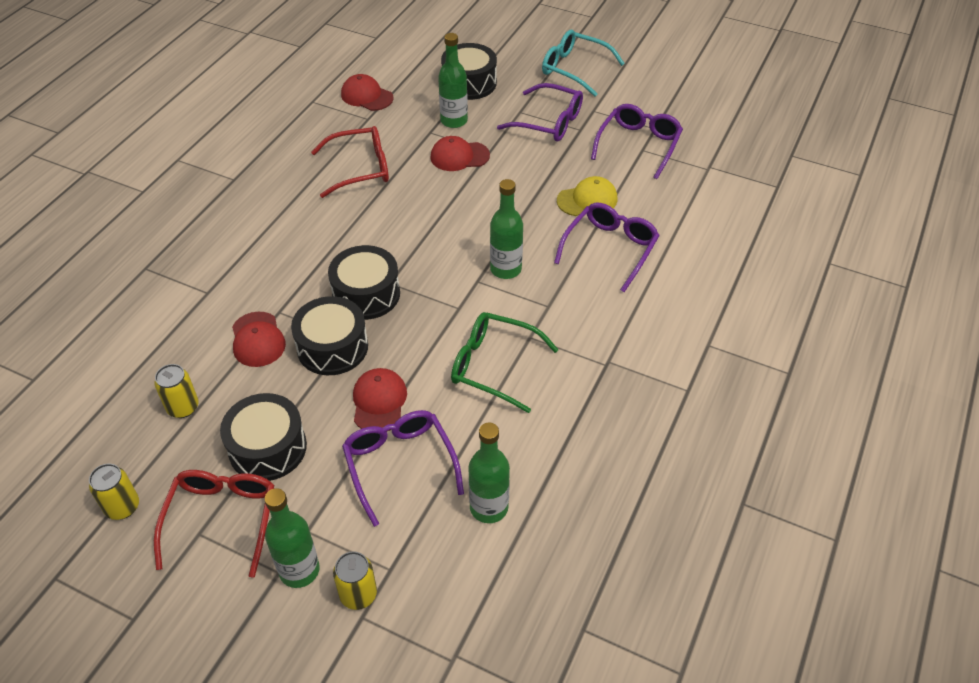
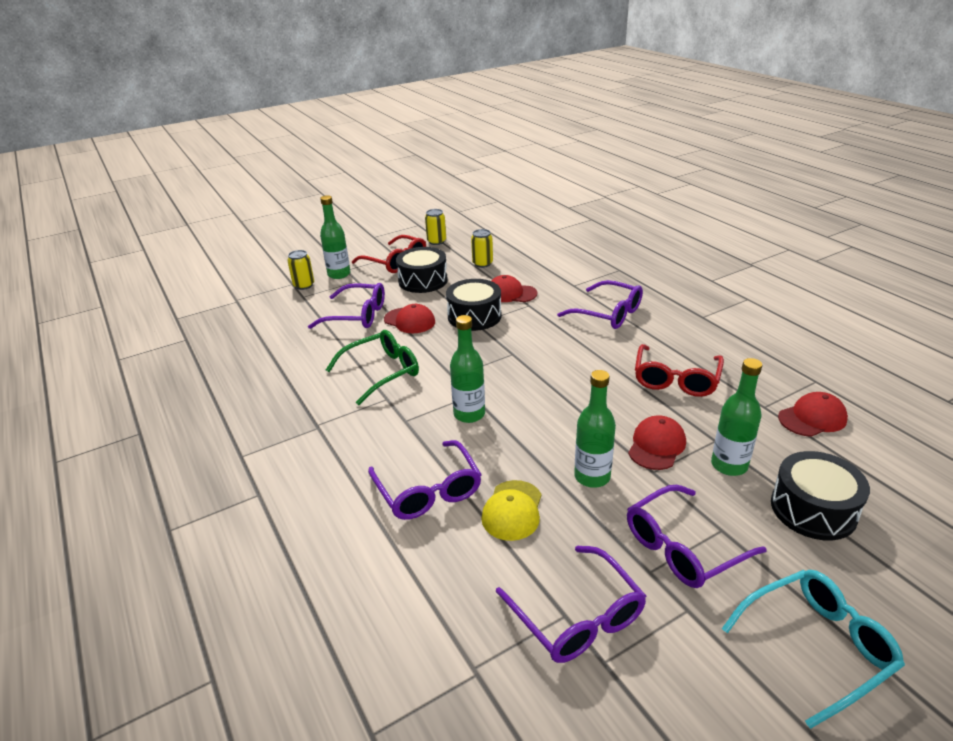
camera: 125 degrees right, 15 degrees down
(264, 243) = (608, 313): none -> purple glasses
(366, 294) = (510, 341): black drum -> none
(489, 507) = (289, 334): green bottle -> green bottle (592, 477)

